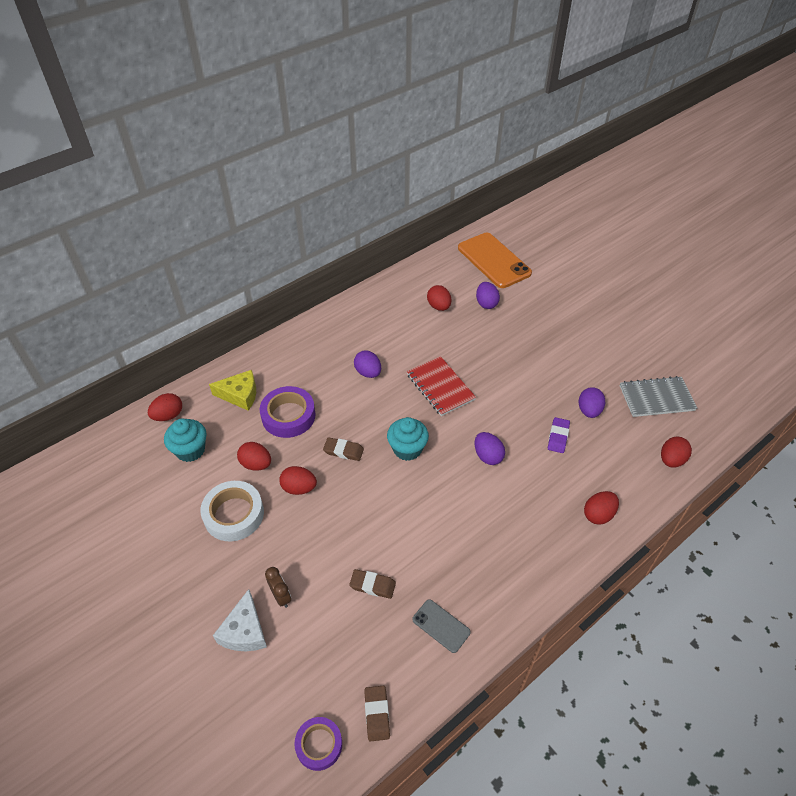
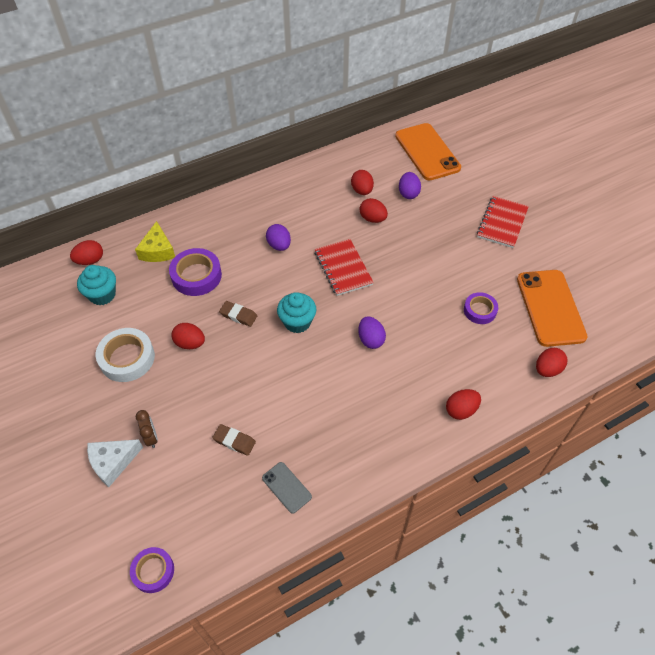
camera: 10 degrees right, 5 degrees up
(240, 395) = (157, 250): yellow cheese -> yellow cheese turned 75 degrees clockwise
(245, 631) = (113, 462): white cheese -> white cheese turned 45 degrees clockwise
(256, 464) = (157, 316): red egg -> red egg (372, 219)
(377, 714) = (210, 554): brown eraser -> none
(558, 437) = (442, 331): purple eraser -> none
(586, 321) = (502, 223): none -> red notebook
(589, 411) = (480, 310): purple egg -> purple tape
(656, 398) = (550, 307): grey notebook -> orange phone

